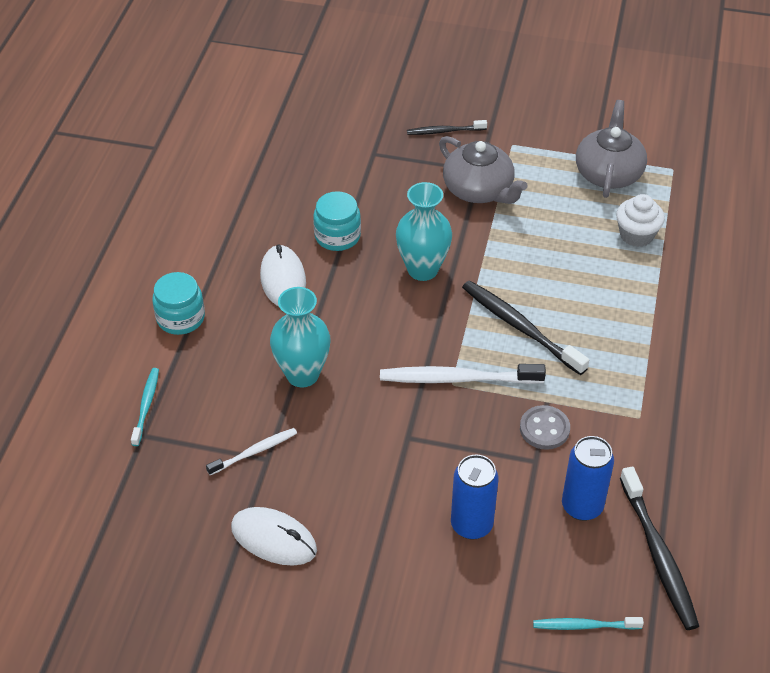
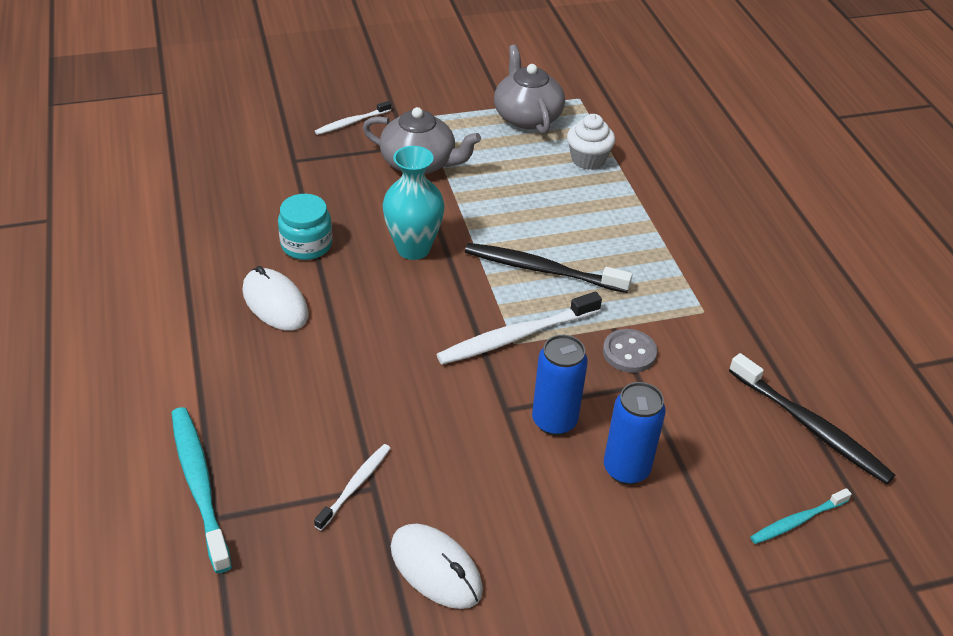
camera: 30 degrees left, 5 degrees down
(146, 405) = (199, 484): turquoise toothbrush -> turquoise toothbrush, size x1.74
(180, 318) = (183, 378): turquoise jar -> none
(274, 539) = (436, 568): white mouse -> white mouse turned 45 degrees clockwise
(302, 374) = (356, 388): turquoise vase -> none
(444, 131) = (351, 123): black toothbrush -> white toothbrush
(582, 506) = (713, 410): blue can -> blue can (554, 421)

